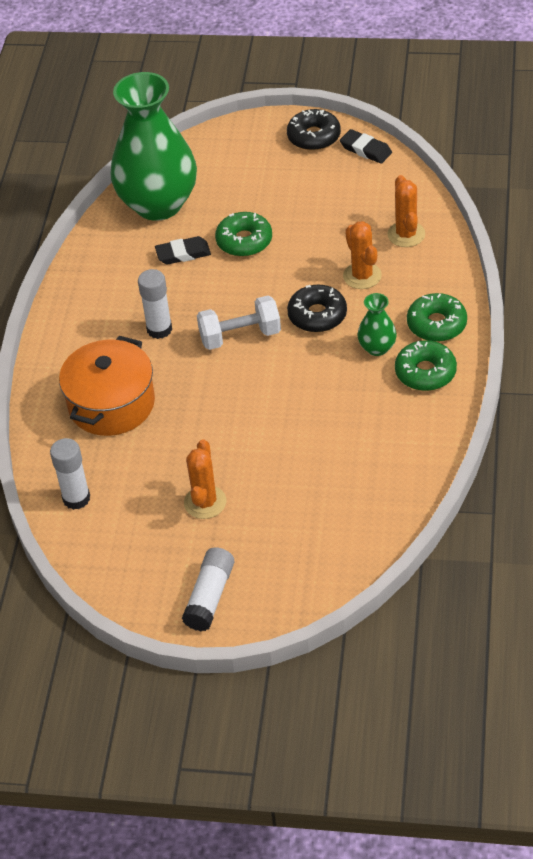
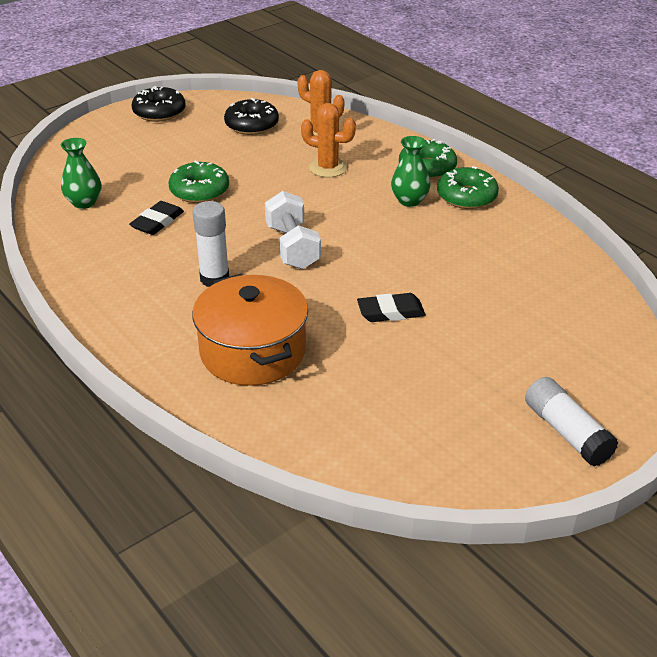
camera: 50 degrees left, 10 degrees down
(76, 498) = (332, 441): white glue stick -> none
(158, 204) = (84, 202): green vase -> green vase, size x0.42
(205, 502) = (448, 369): orange cactus -> none
(240, 336) = (293, 247): white dumbbell -> white dumbbell turned 45 degrees counterclockwise
(317, 315) = (333, 205): black donut -> black donut (252, 125)
(365, 150) = (213, 103): black eraser -> black eraser (391, 312)

